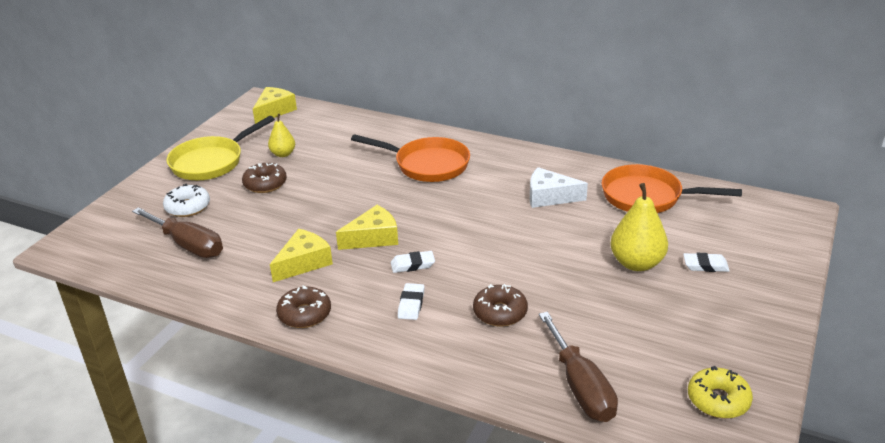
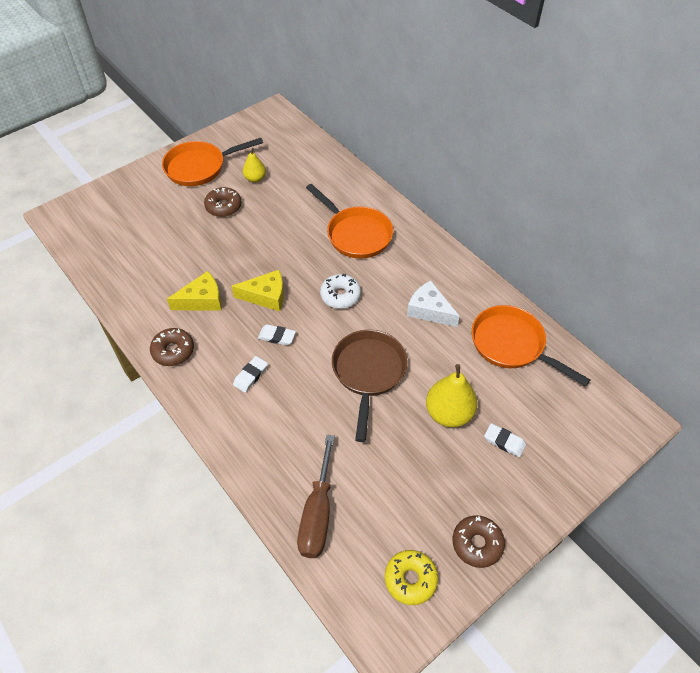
camera: 25 degrees right, 20 degrees up
(188, 207) = (157, 209): white donut -> white donut (340, 295)
(188, 245) = (136, 248): brown screwdriver -> none
(211, 162) = (199, 167): yellow pan -> orange pan
(274, 111) = (277, 127): yellow cheese -> none
(500, 312) = (308, 414): brown donut -> brown donut (477, 543)
(532, 260) = (368, 373): none -> brown pan

